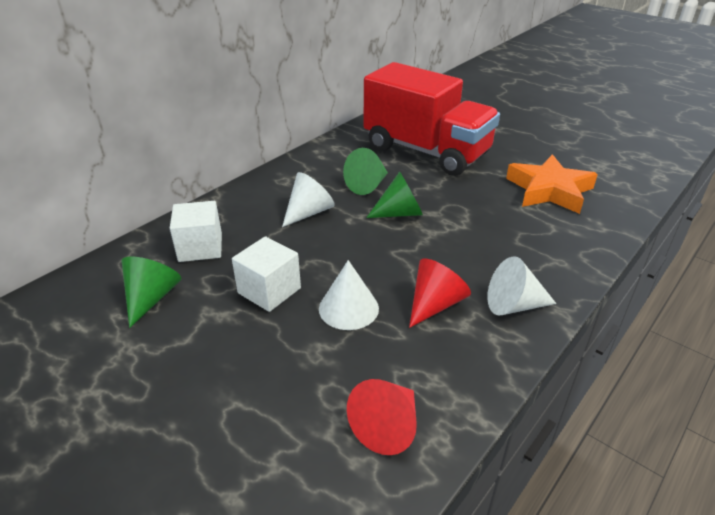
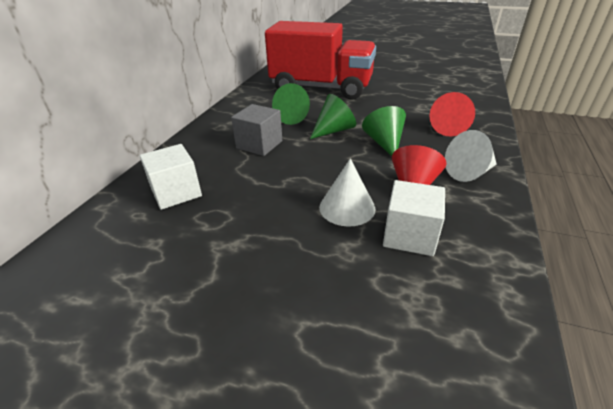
camera: 20 degrees left, 0 degrees up
(151, 298) = (150, 249): green cone -> green cone (384, 143)
(269, 290) = (266, 211): white cube -> white cube (409, 235)
(309, 212) = (259, 144): white cone -> grey cube
(387, 426) = (457, 296): red cone -> red cone (447, 128)
(549, 190) = (426, 96): orange star -> none

